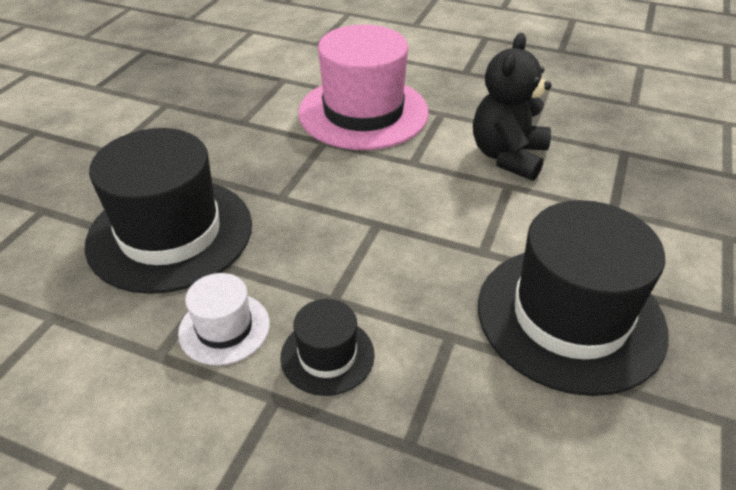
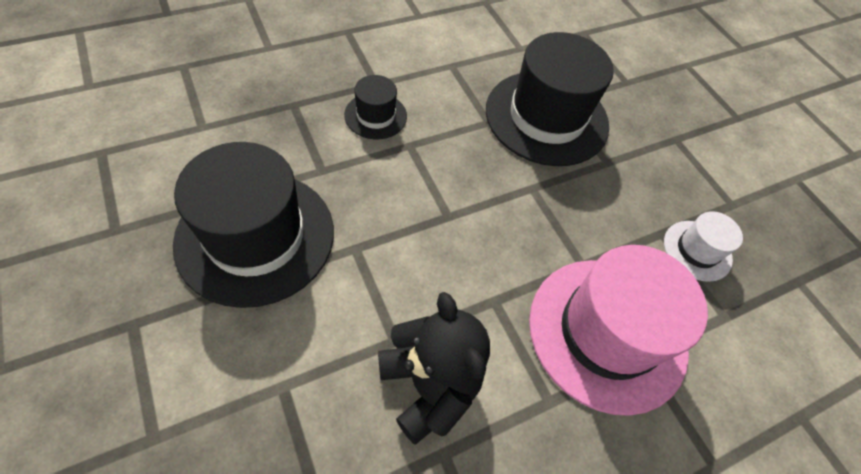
camera: 125 degrees right, 15 degrees up
(224, 328) = (441, 94): white hat -> white hat (697, 250)

